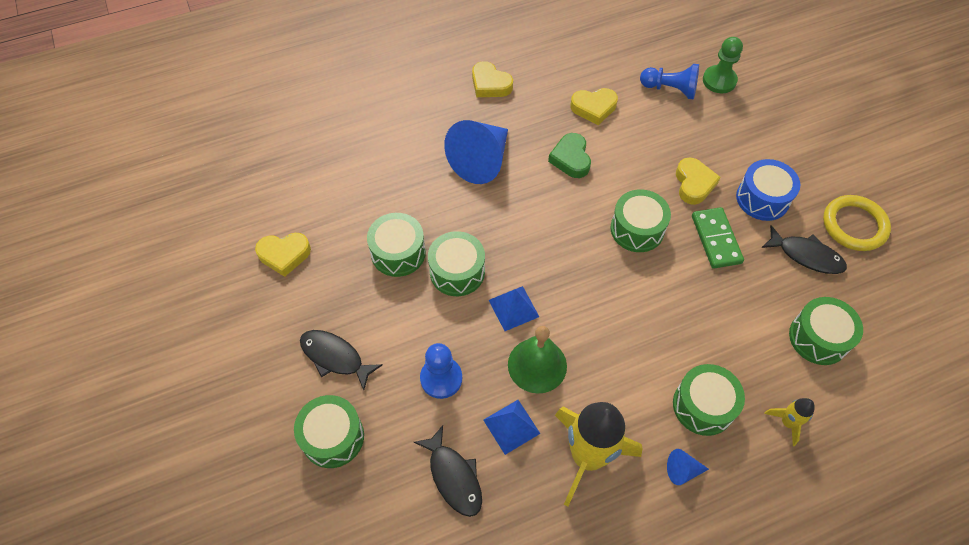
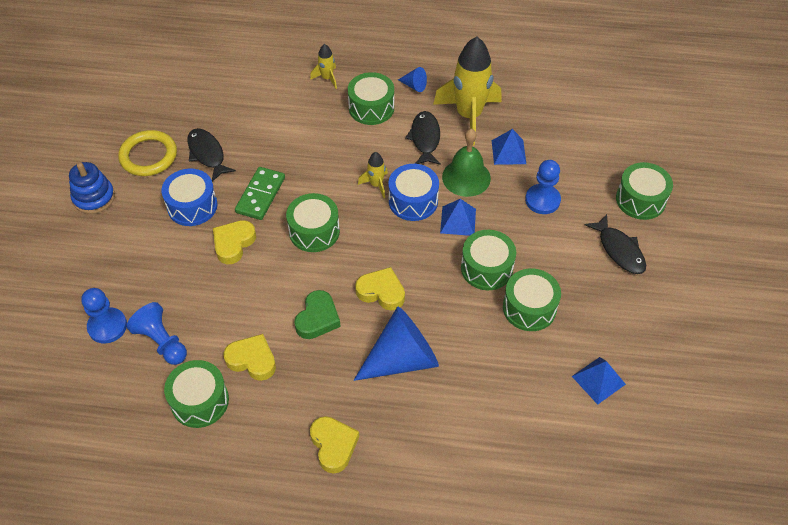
camera: 150 degrees left, 5 degrees down
(284, 255) = (635, 355): yellow heart -> yellow heart (381, 292)
(310, 218) = (598, 380): none -> blue pyramid
(453, 477) = (564, 143): black fish -> black fish (425, 138)
(571, 307) = (413, 201): none -> blue drum
(620, 307) = (376, 185): none -> yellow rocket
(719, 80) = (107, 326): green pawn -> blue pawn
(818, 338) = (258, 107): green drum -> green drum (200, 401)
(849, 164) = (94, 197): none -> blue stacking toy

